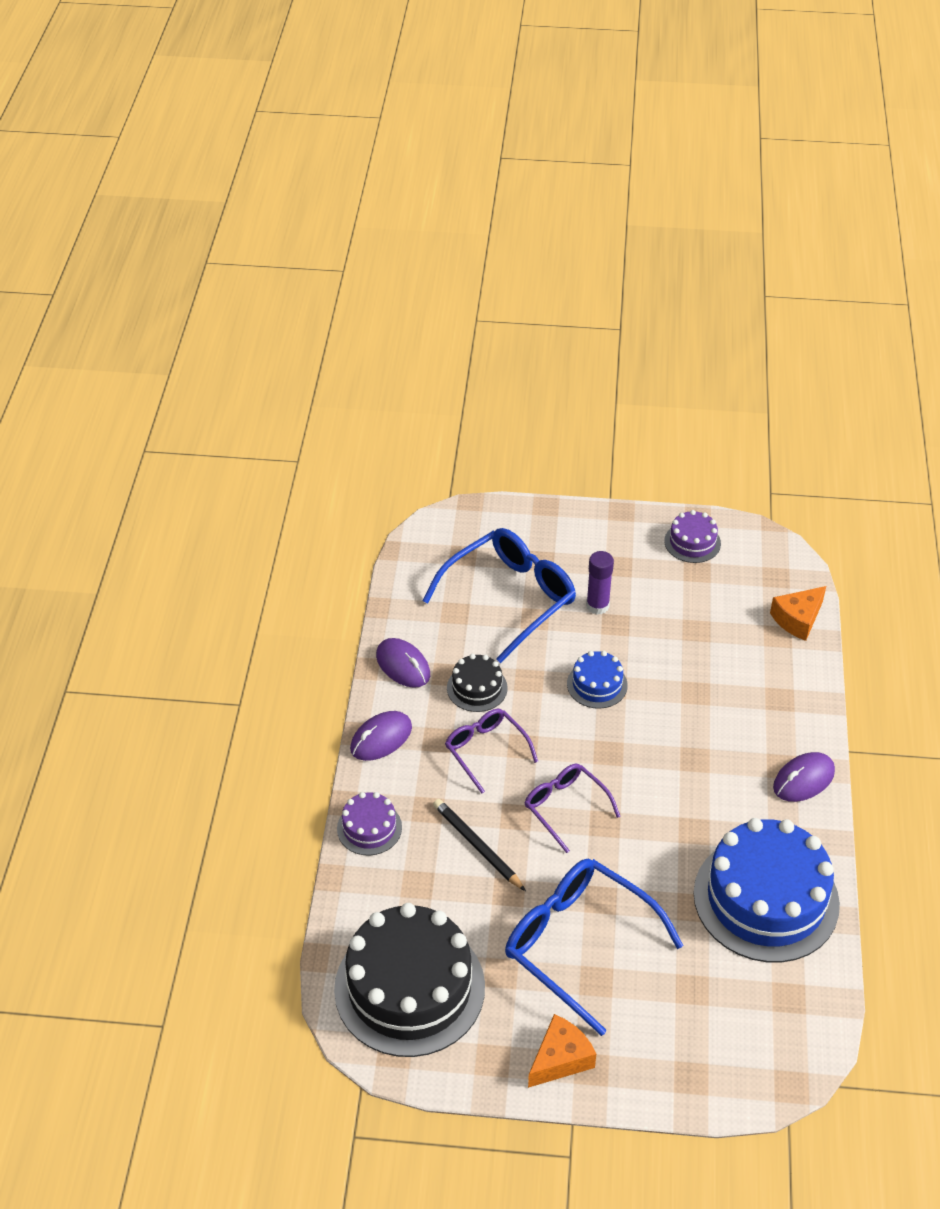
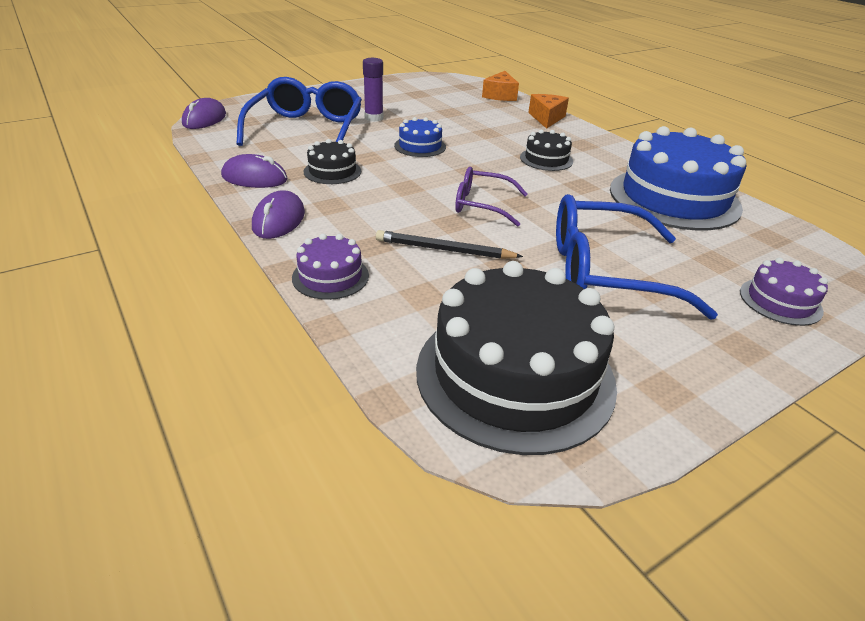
camera: 40 degrees left, 10 degrees down
(486, 750) = (380, 198): purple glasses -> none
(560, 1059) = (712, 354): orange cheese -> orange cheese (546, 118)
(692, 542) = (399, 85): purple cake -> purple cake (780, 301)
(706, 772) = (546, 159): none -> black cake
(803, 780) = (603, 145): purple mouse -> purple mouse (204, 119)

